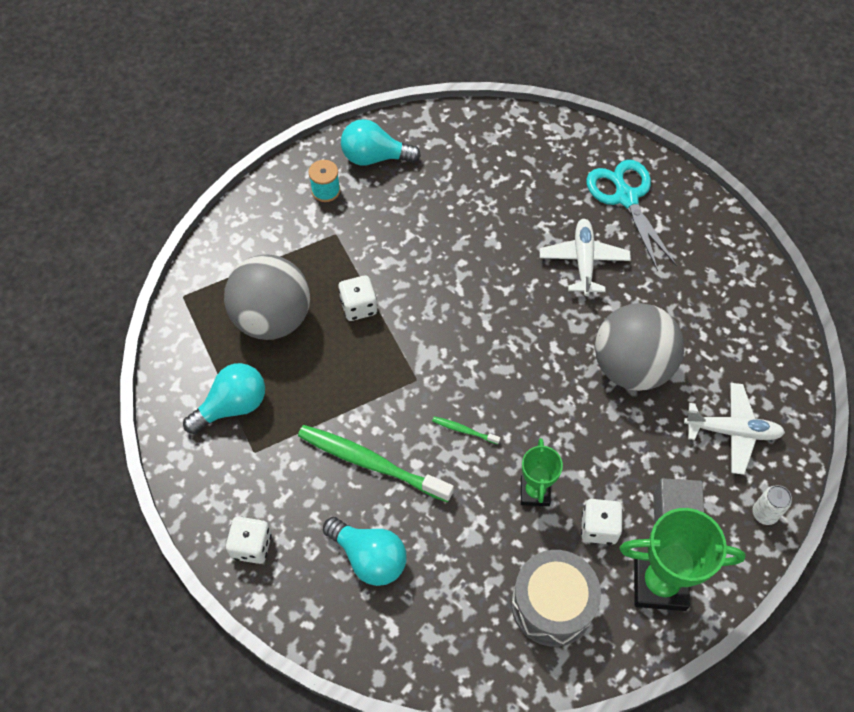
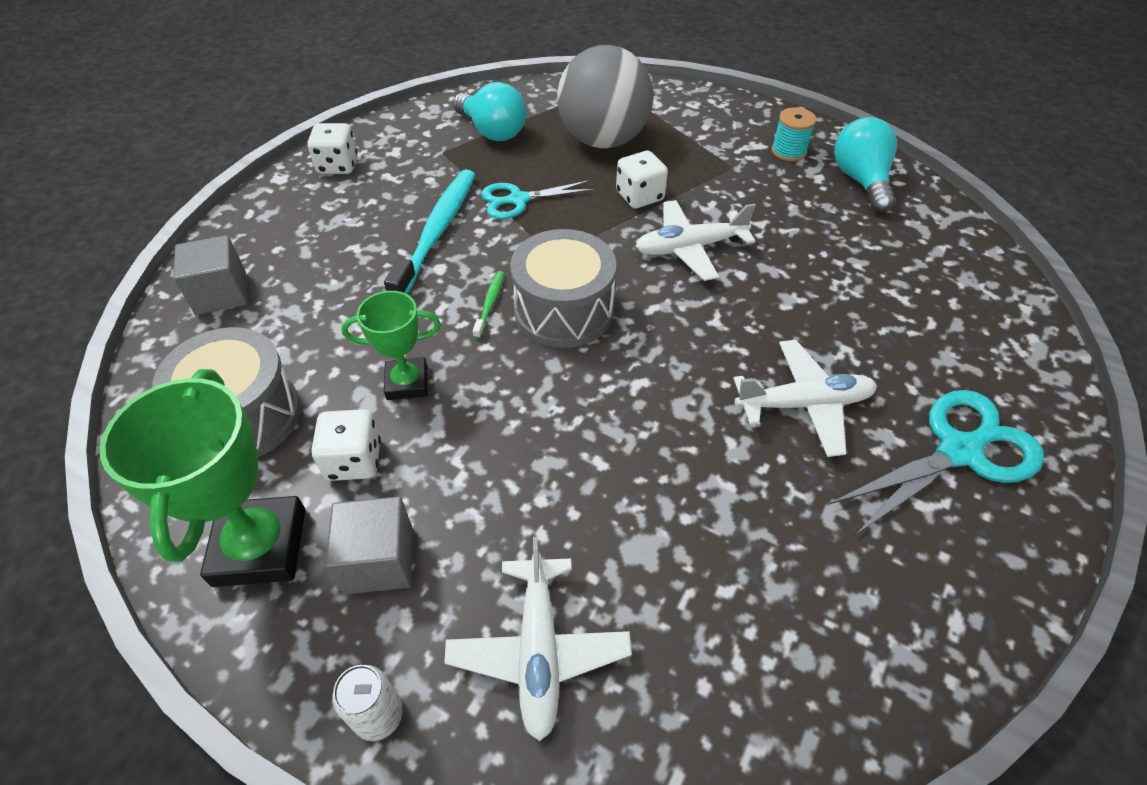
camera: 80 degrees right, 10 degrees down
(342, 396) = (518, 200): none -> turquoise scissors
(369, 557) = (320, 246): turquoise light bulb -> none
(371, 463) = (437, 232): green toothbrush -> turquoise toothbrush
(415, 637) = (221, 293): none -> grey cube
(428, 287) = (690, 248): none -> white plane
(480, 381) = (564, 310): none -> grey drum
(631, 367) = (631, 482): grey ball -> none

